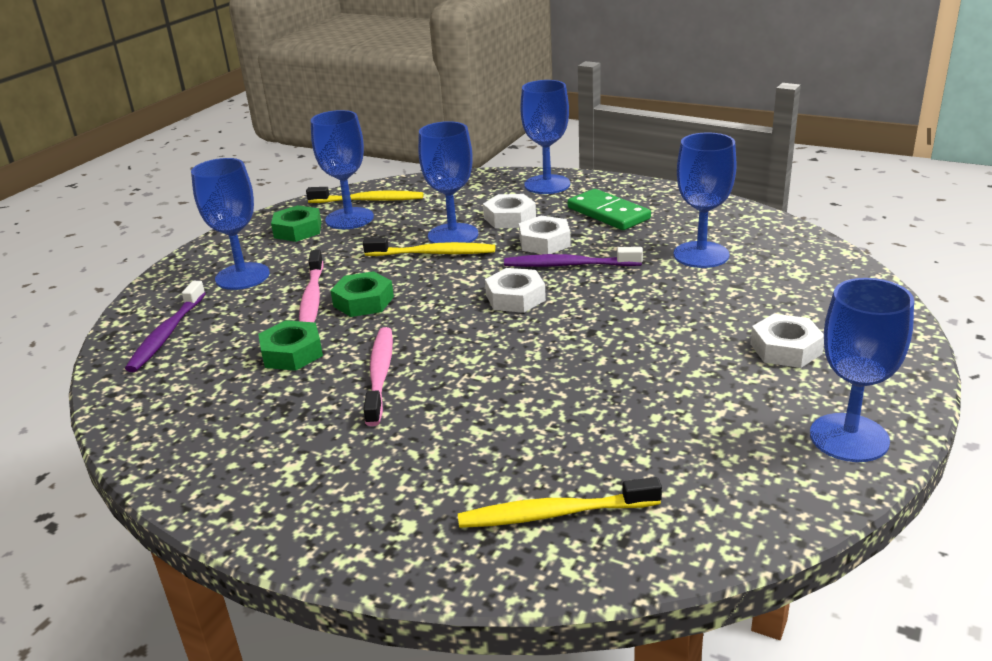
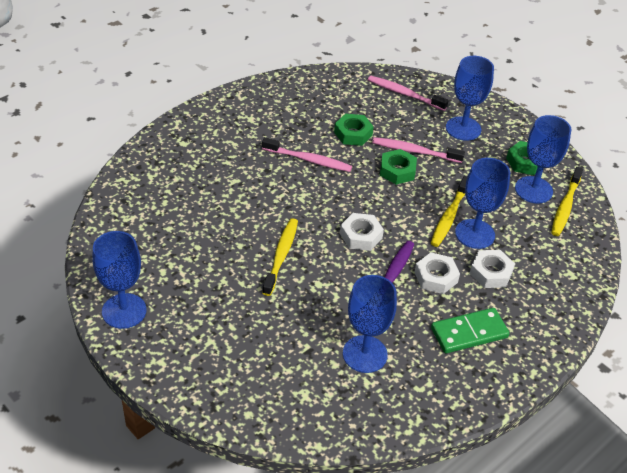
camera: 105 degrees right, 15 degrees up
(167, 334) = (404, 94): purple toothbrush -> pink toothbrush
(547, 184) = (550, 318): blue goblet -> none
(554, 514) = (156, 186): yellow toothbrush -> yellow toothbrush (281, 256)
(786, 349) = (218, 332): white nut -> none

